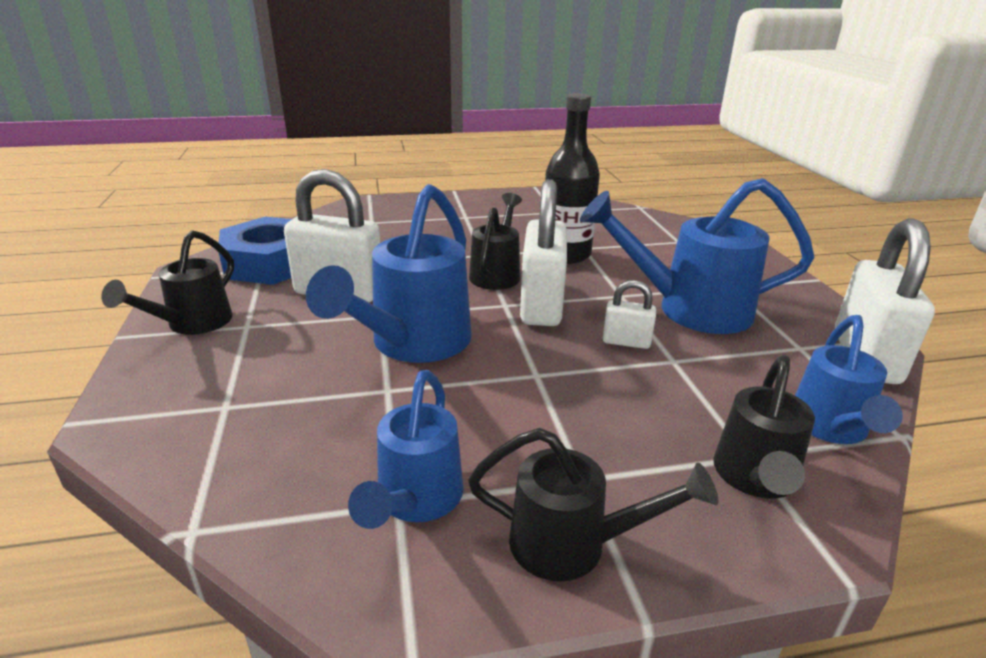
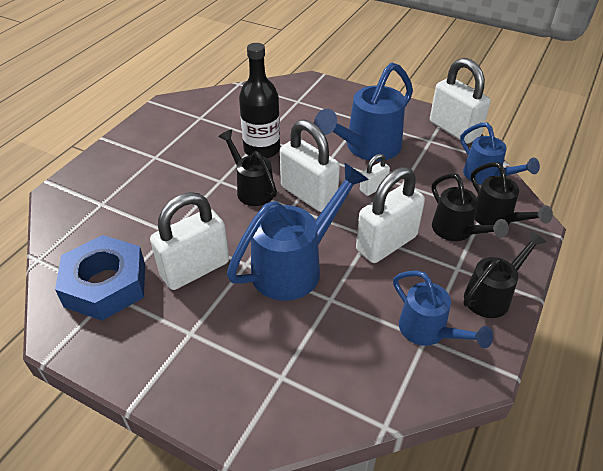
camera: 50 degrees left, 15 degrees up
(192, 324) = (157, 361): black watering can -> black watering can (456, 231)
(413, 344) = (295, 266): blue watering can -> blue watering can turned 105 degrees counterclockwise
(541, 392) = (386, 243): none -> white padlock

